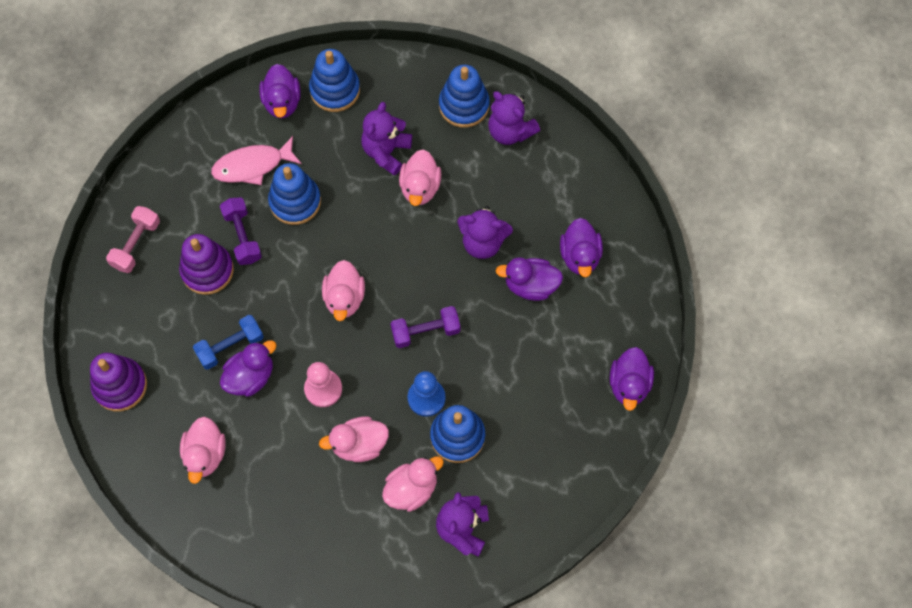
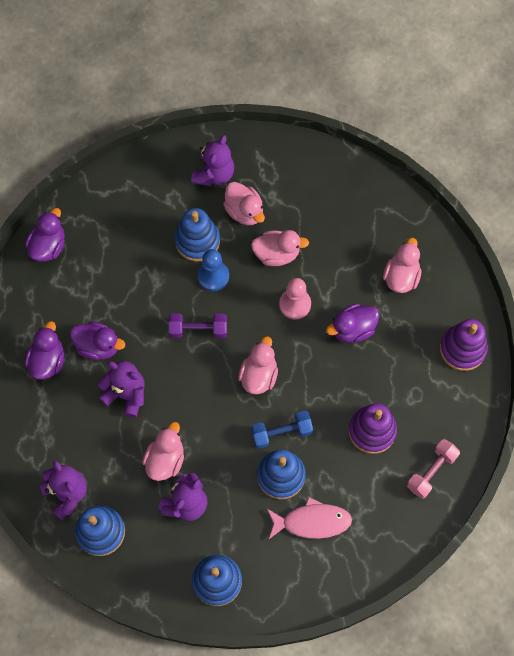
camera: 165 degrees left, 0 degrees up
(230, 346) = (364, 358): blue dumbbell -> blue dumbbell (281, 432)
(242, 236) = (335, 454): purple dumbbell -> none
(282, 102) = (270, 581): purple duck -> none
(411, 489) = (244, 211): pink duck -> pink duck turned 105 degrees counterclockwise

